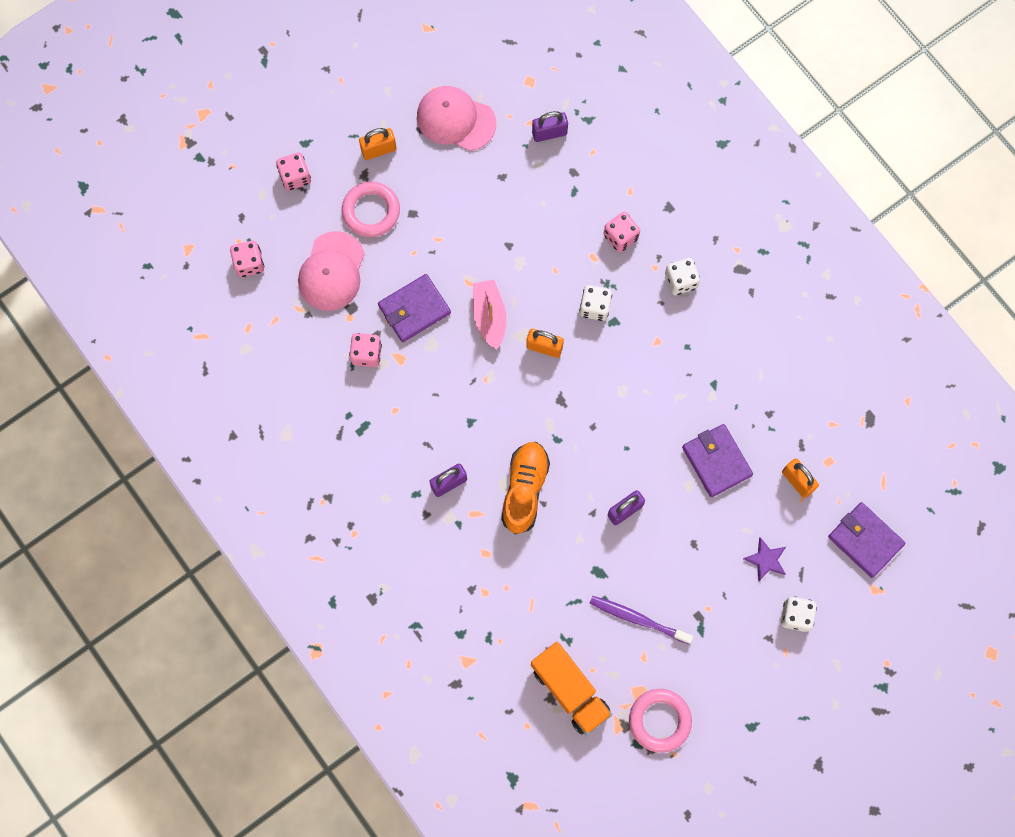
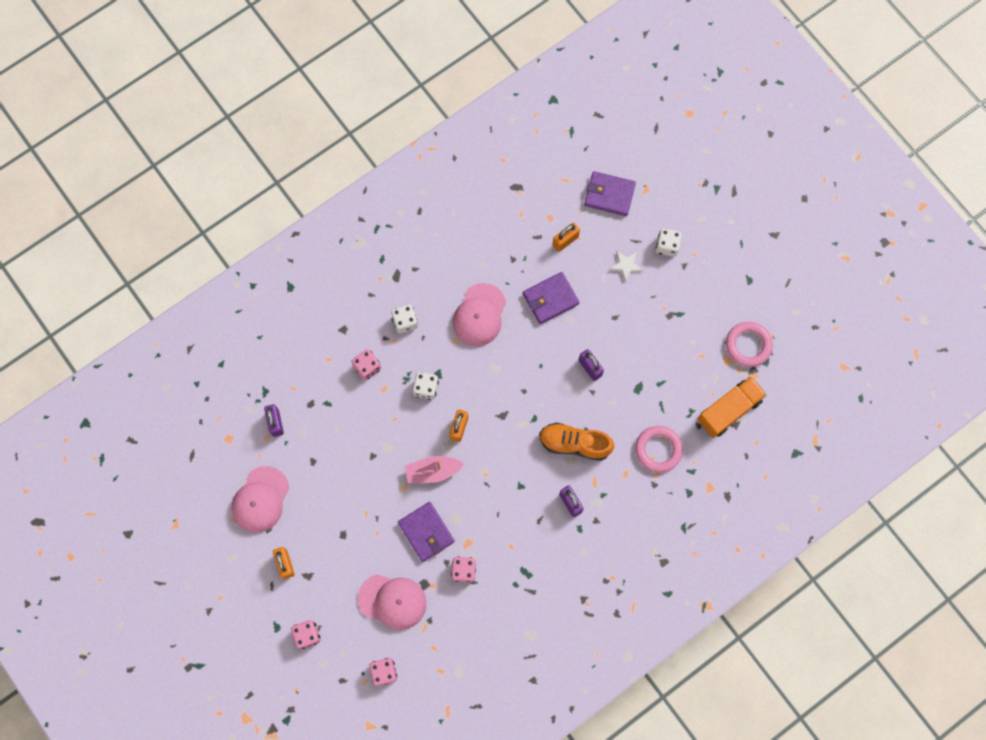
camera: 90 degrees left, 0 degrees up
(371, 211) = (340, 569): pink ring -> pink ring (658, 449)
(637, 619) = (673, 360): purple toothbrush -> none
(692, 371) = (479, 315): none -> pink cap
(766, 560) = (625, 265): purple star -> white star
(865, 540) = (609, 195): purple wallet -> purple wallet turned 60 degrees clockwise

